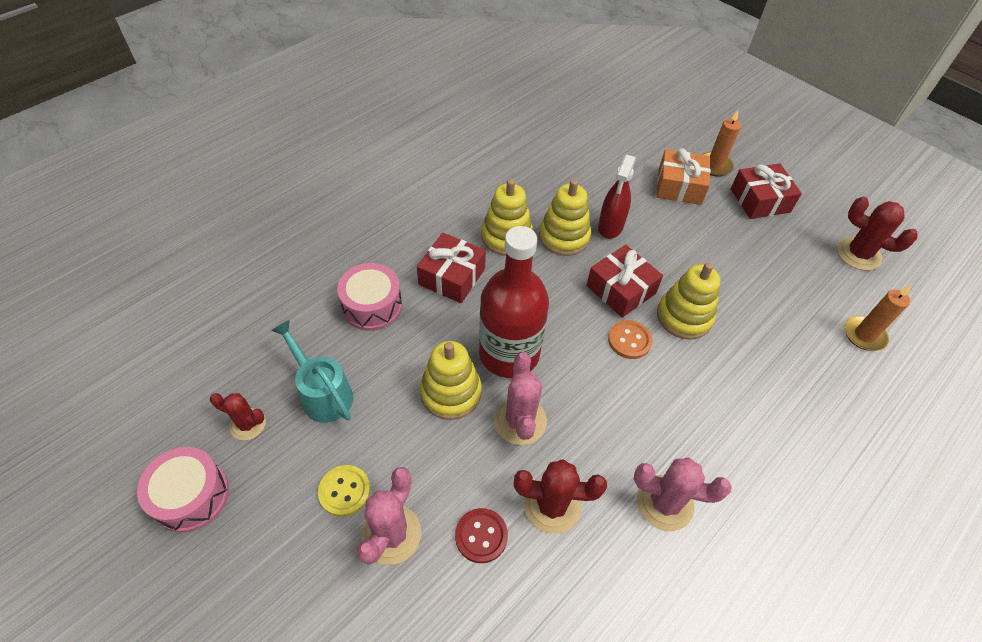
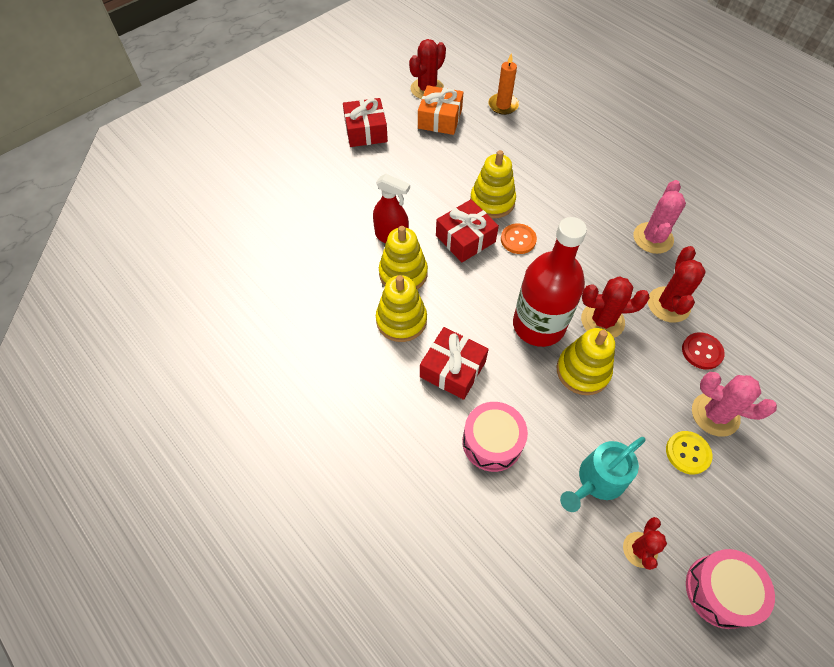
camera: 85 degrees left, 5 degrees up
(520, 421) = (602, 321): pink cactus -> red cactus
(679, 186) = (344, 180): orange gift -> orange gift (440, 119)
(714, 166) = (320, 152): orange candle -> none

